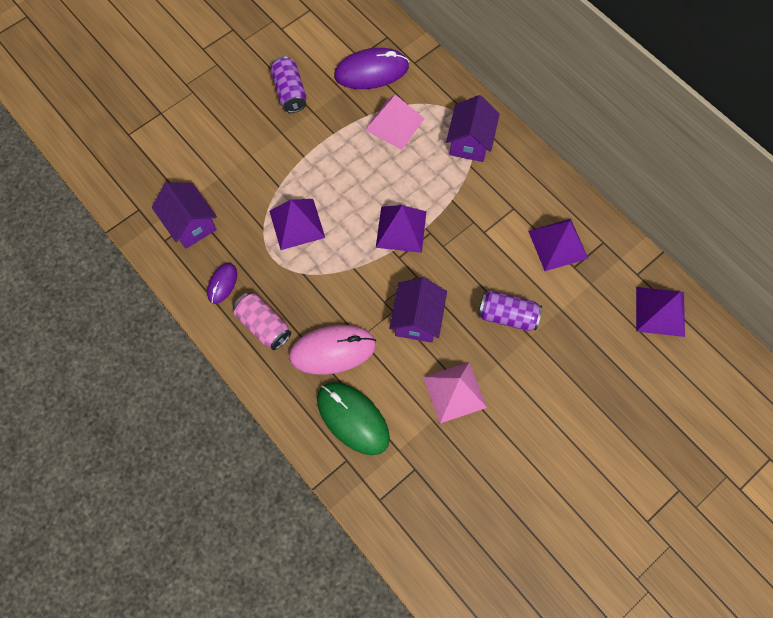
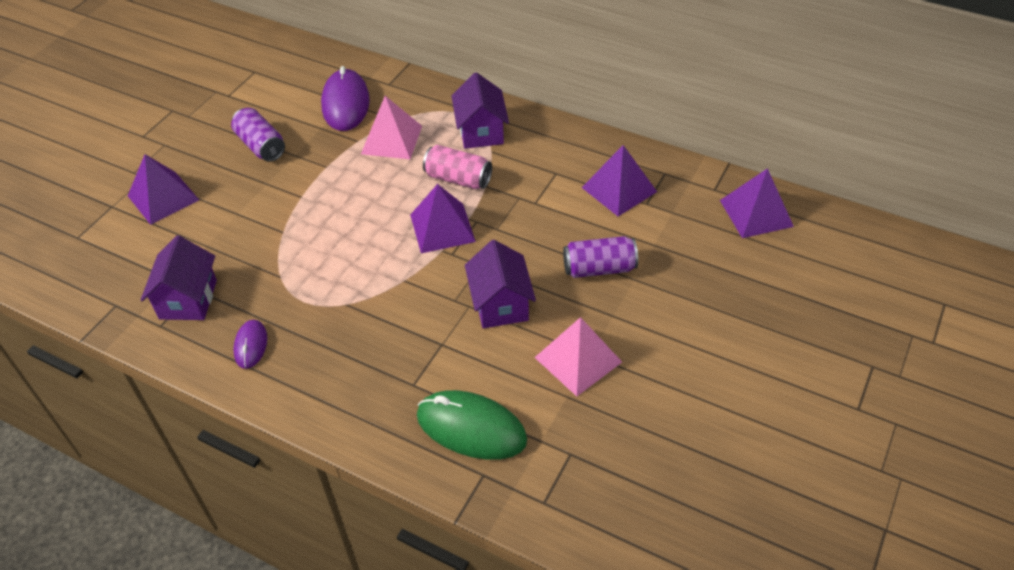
camera: 20 degrees left, 20 degrees down
(191, 224) = (188, 299): purple house -> purple house turned 60 degrees clockwise
(264, 325) = (320, 370): pink can -> pink can (458, 179)
(297, 224) = (319, 260): purple pyramid -> purple pyramid (163, 198)
(332, 350) = (415, 367): pink mouse -> none
(371, 71) = (345, 103): purple mouse -> purple mouse turned 60 degrees counterclockwise

